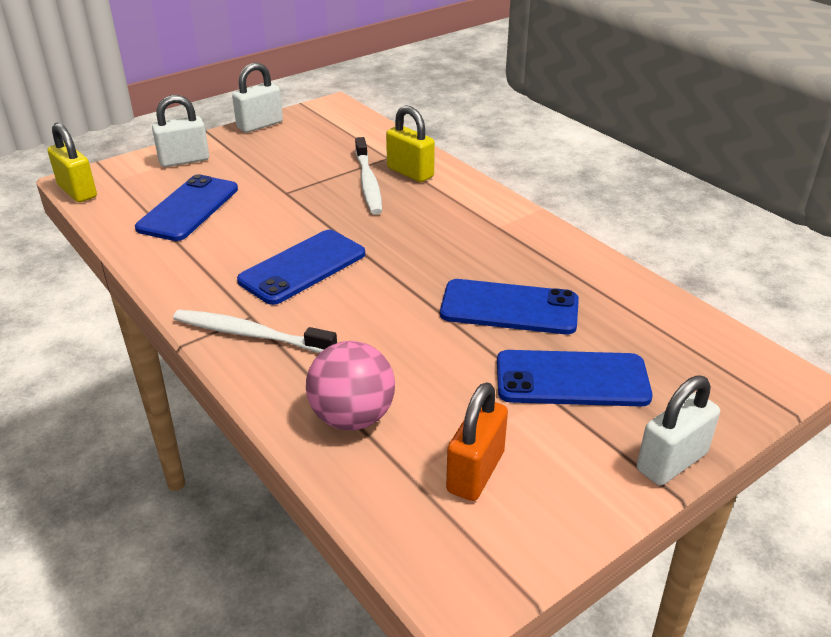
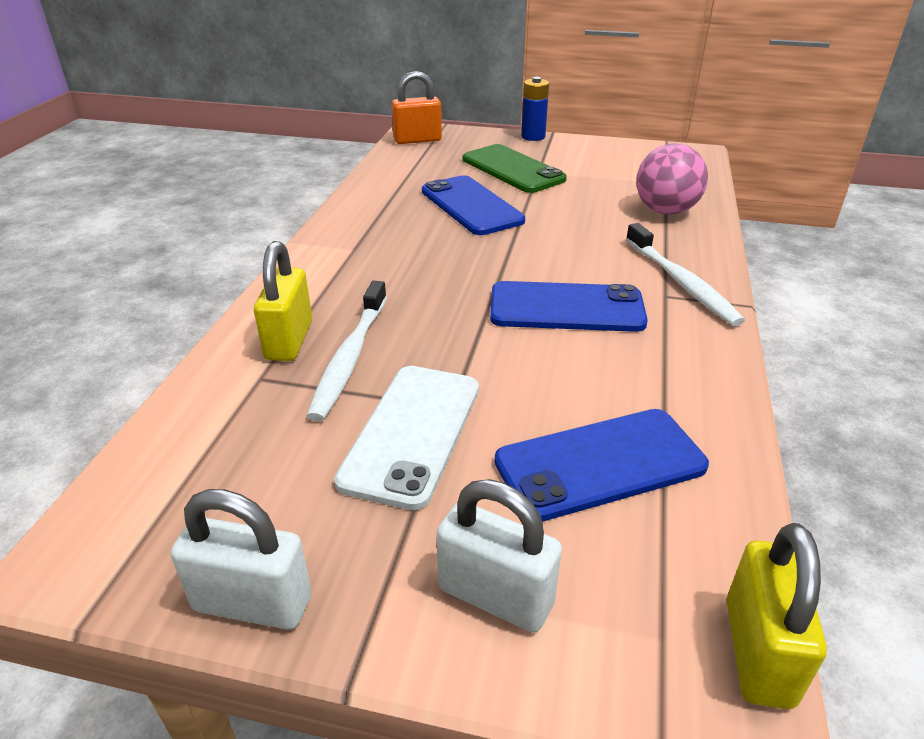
camera: 130 degrees left, 0 degrees up
(285, 176) = (412, 433): none -> white phone
(368, 182) = (350, 357): white toothbrush -> white toothbrush turned 150 degrees clockwise
(475, 472) = (629, 169): orange padlock -> orange padlock (417, 140)
(572, 379) = (512, 169): blue phone -> green phone
(671, 462) = (533, 137): white padlock -> blue battery

